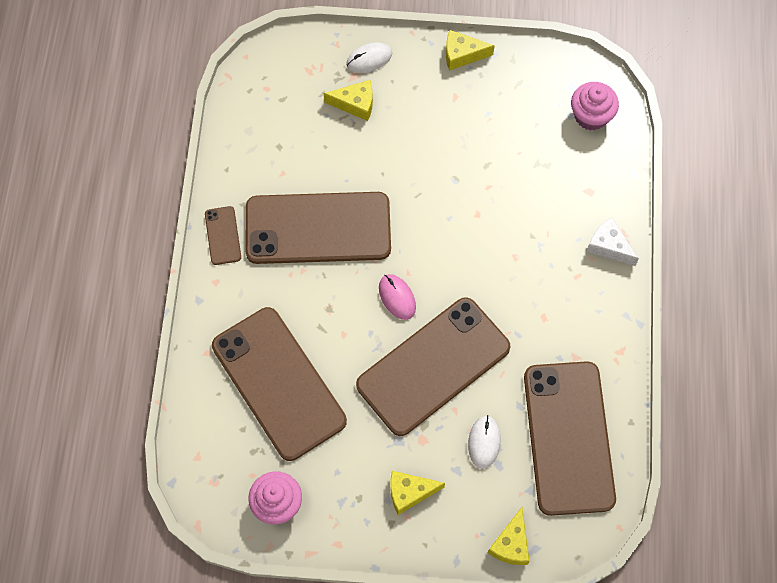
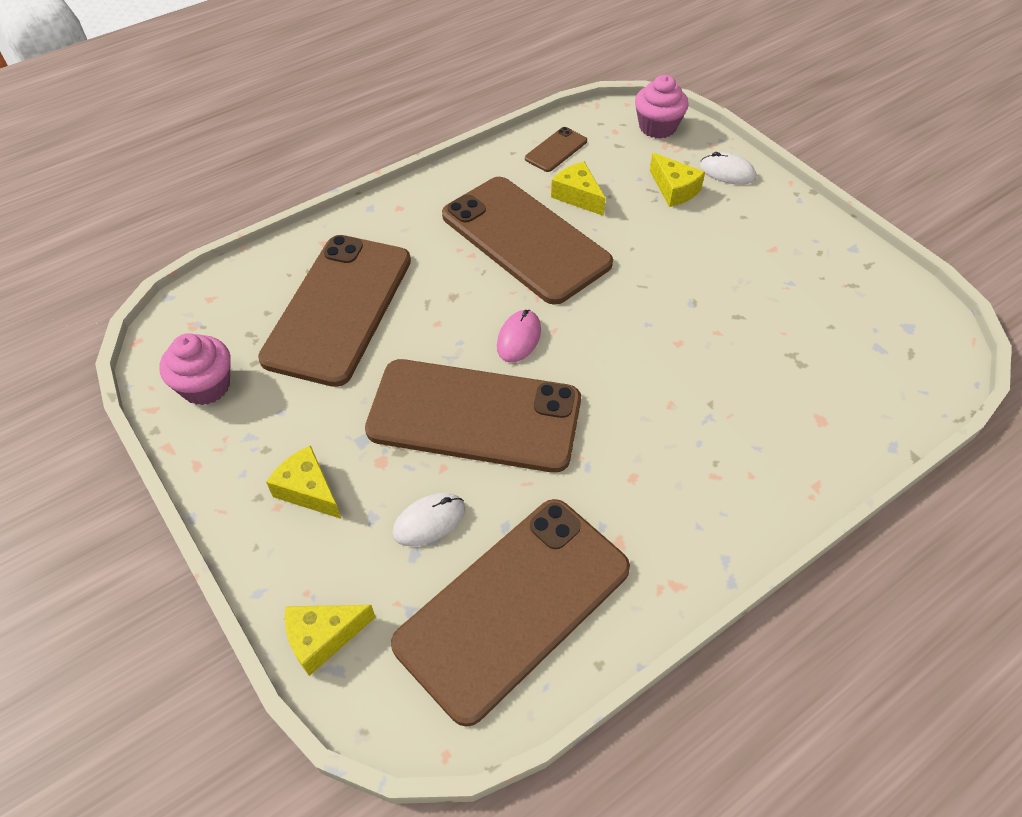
camera: 50 degrees right, 15 degrees down
(223, 235) = (448, 186): brown phone -> brown phone (556, 150)
(462, 55) = (819, 227): yellow cheese -> yellow cheese (577, 196)
(591, 116) = (901, 364): pink cupcake -> pink cupcake (657, 127)
(608, 246) = (783, 482): white cheese -> none

